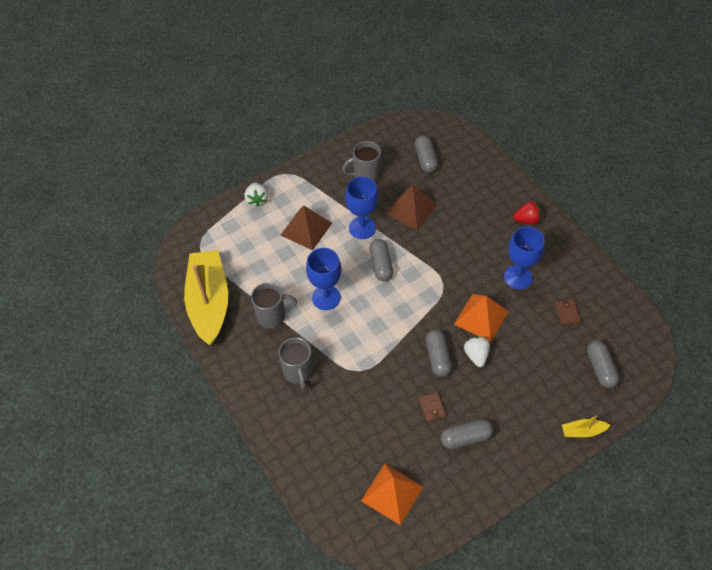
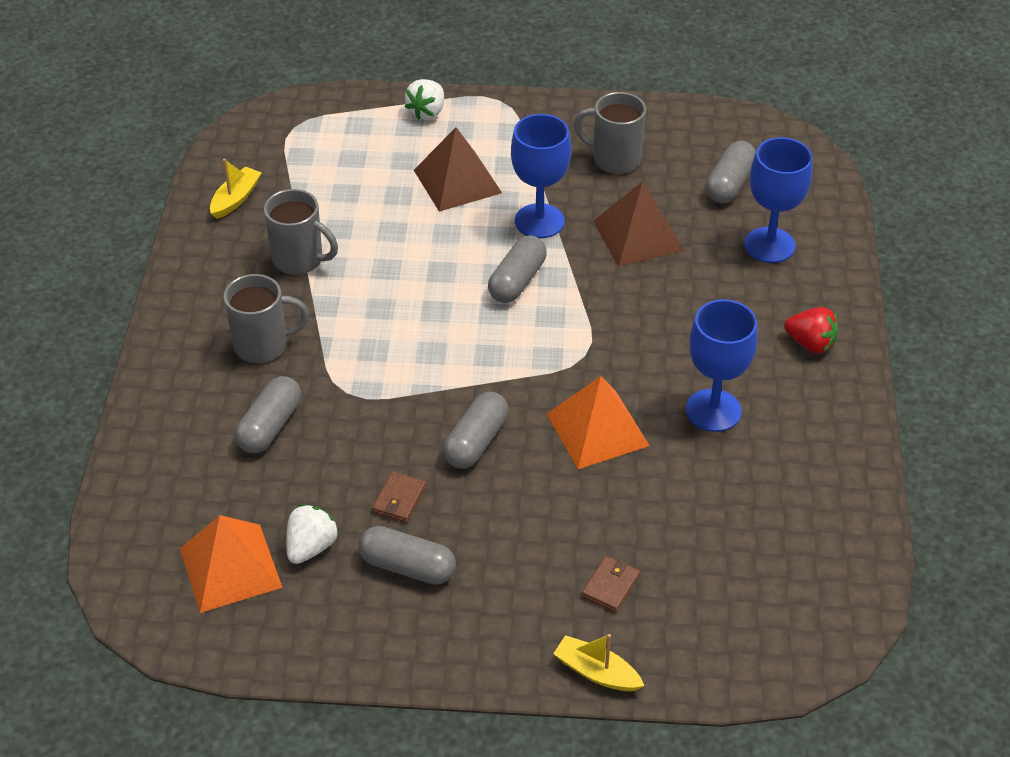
camera: 35 degrees right, 10 degrees down
(209, 302) = (235, 199): yellow boat -> yellow boat, size x0.40
(298, 372) = (263, 345): grey mug -> grey mug turned 120 degrees counterclockwise
(326, 298) = (396, 278): blue goblet -> blue goblet (769, 245)
(476, 355) = (536, 473): white strawberry -> white strawberry (311, 547)
(567, 313) = (743, 502): brown wallet -> brown wallet (610, 586)
(600, 368) = (718, 607): grey capsule -> grey capsule (270, 426)

